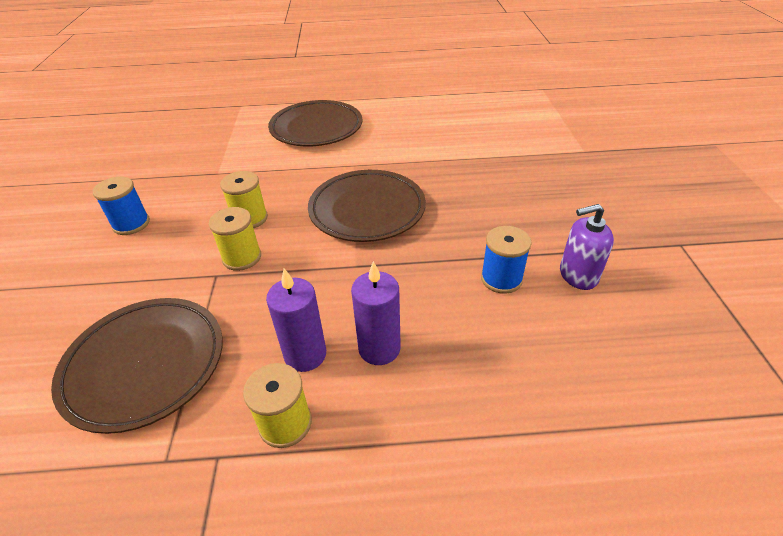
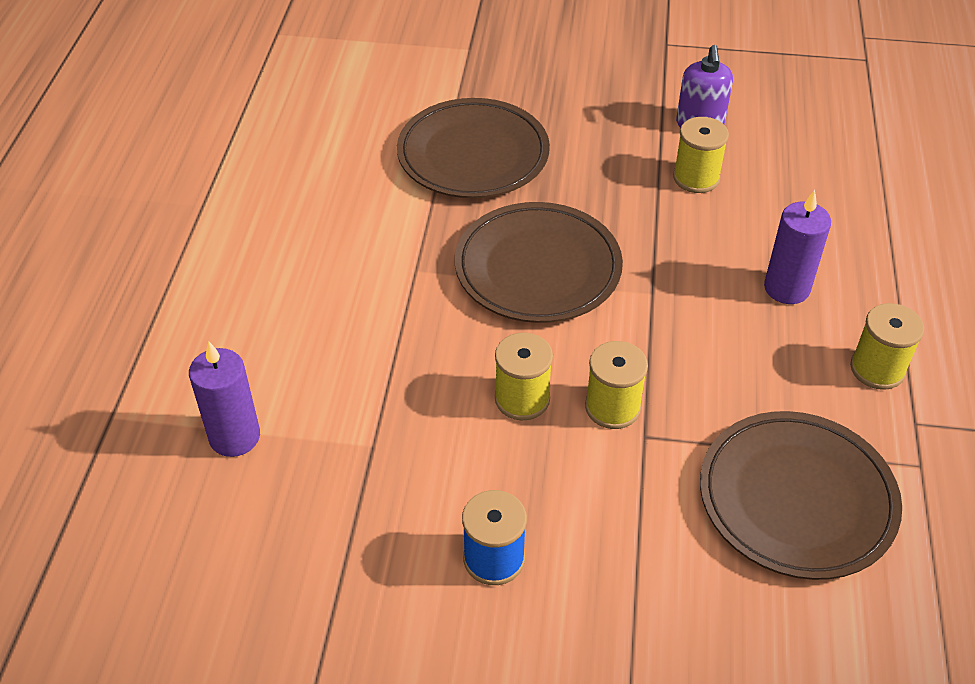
camera: 80 degrees left, 5 degrees up
(305, 355) = (791, 349): purple candle -> purple candle (234, 437)
(316, 128) = (272, 305): brown plate -> brown plate (473, 155)
(501, 279) = (696, 178): blue spool -> yellow spool

